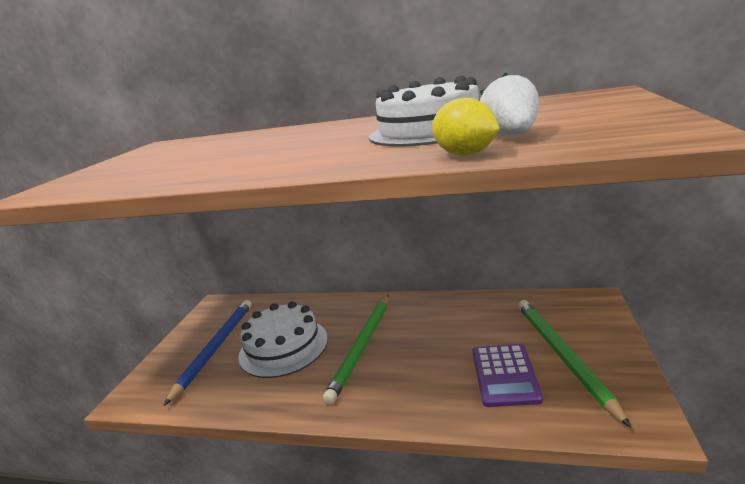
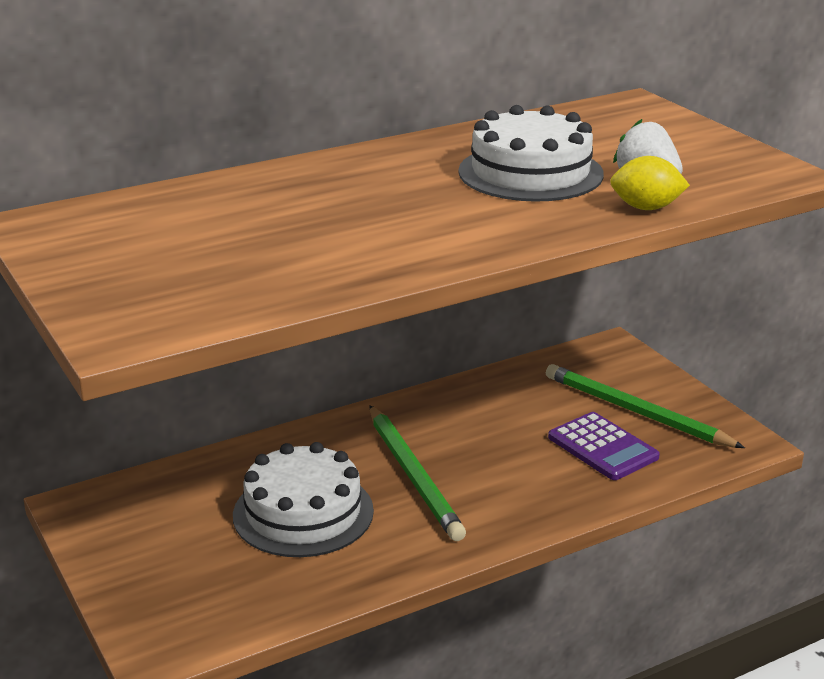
camera: 45 degrees left, 5 degrees up
(215, 348) = (194, 552): blue pencil -> none

